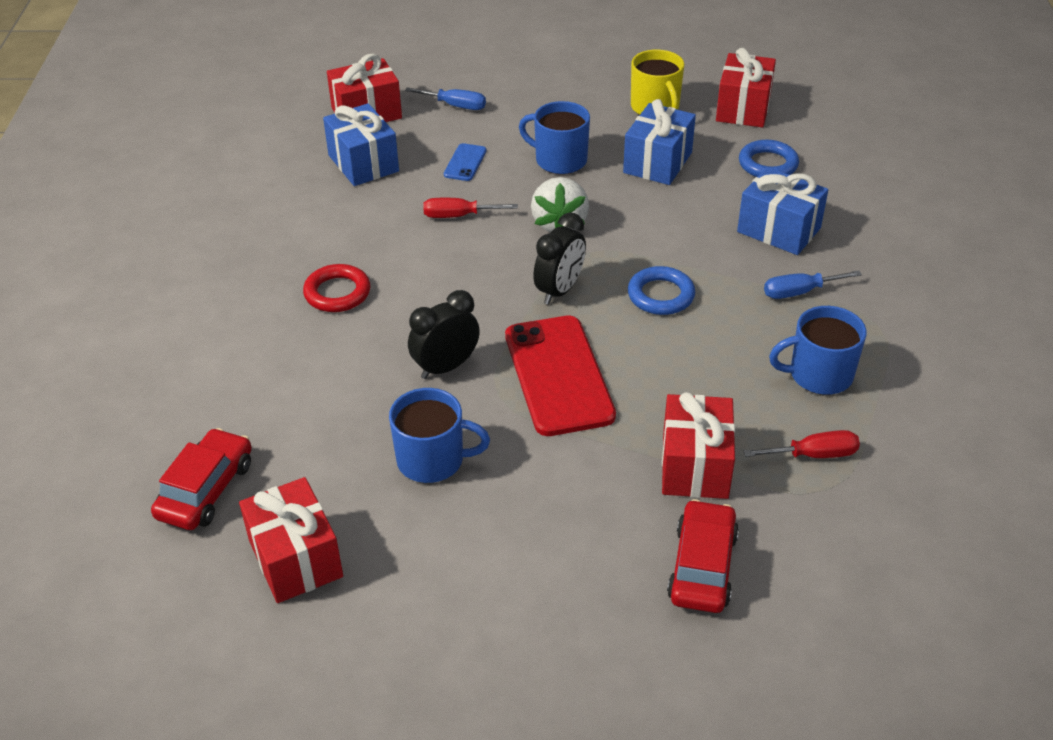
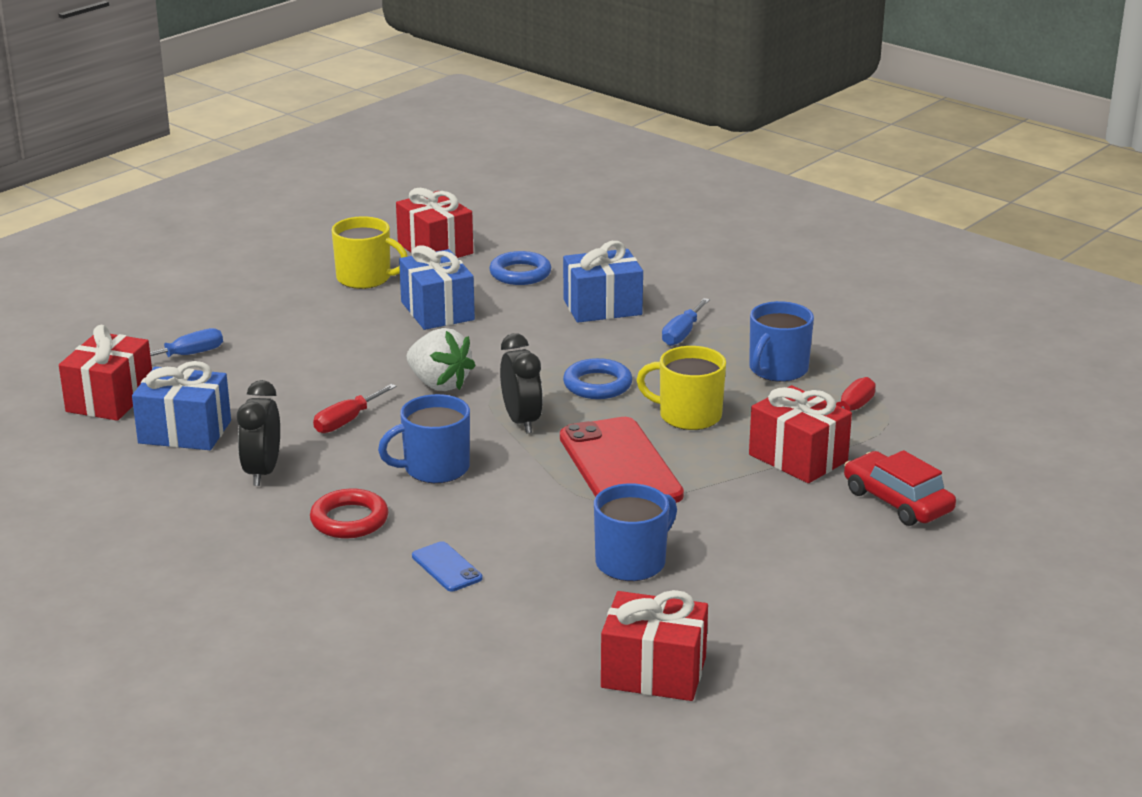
camera: 50 degrees left, 15 degrees down
(206, 490) = (505, 687): red car -> none
(446, 367) = (532, 510): black clock -> black clock (262, 472)
(465, 163) = (278, 387): blue phone -> blue phone (446, 567)
(558, 375) = (620, 466): red phone -> red phone turned 45 degrees clockwise
(559, 160) = (356, 346): blue mug -> blue mug (434, 468)
(678, 367) = (688, 416): none -> yellow mug

